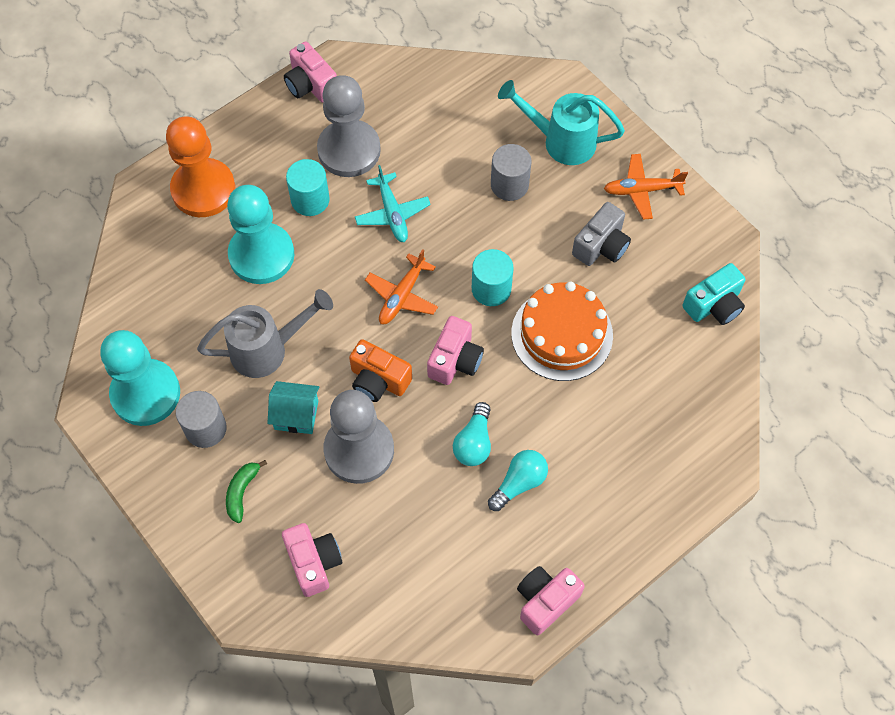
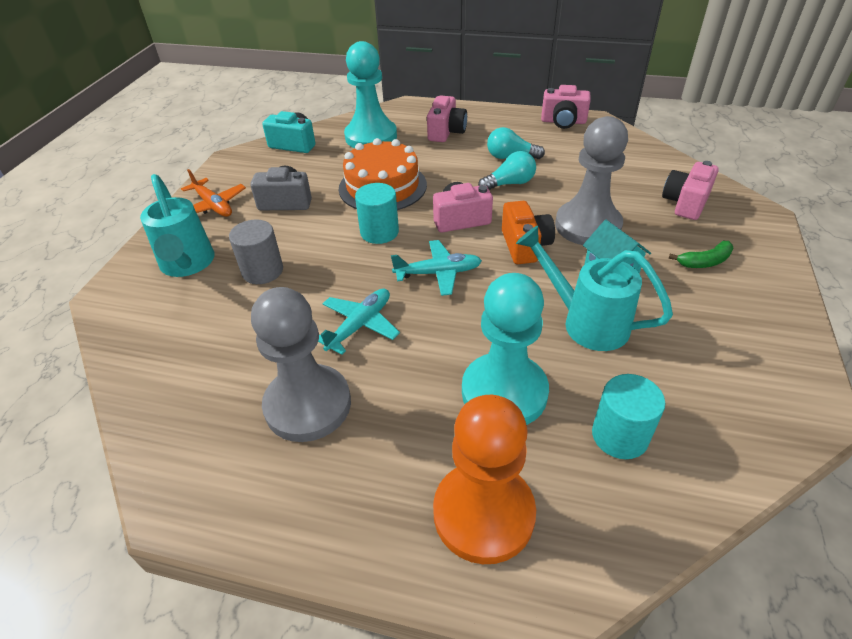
camera: 125 degrees left, 20 degrees down
(145, 394) = (739, 377): turquoise pawn -> turquoise pawn (371, 137)
(205, 428) = (699, 314): grey cylinder -> none
(268, 349) = (585, 322): grey watering can -> turquoise watering can
(310, 200) = (401, 396): turquoise cylinder -> turquoise cylinder (619, 436)
(311, 85) = (229, 511): pink camera -> pink camera (446, 132)
(402, 296) = (438, 273): orange plane -> turquoise plane

